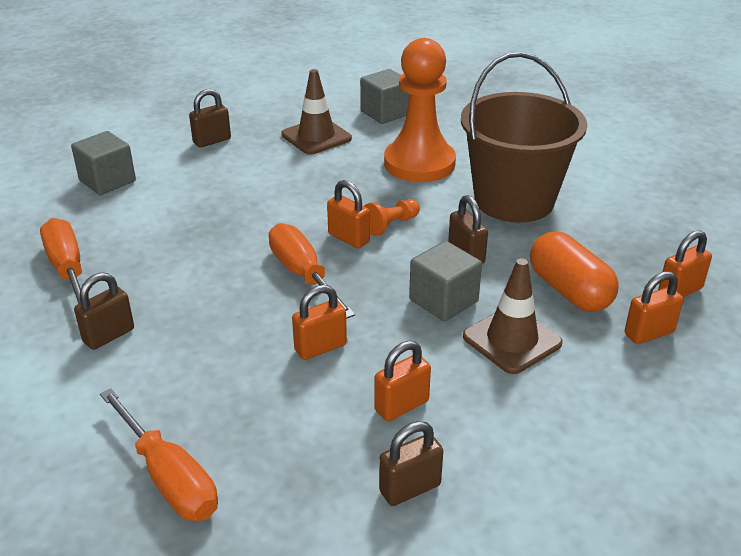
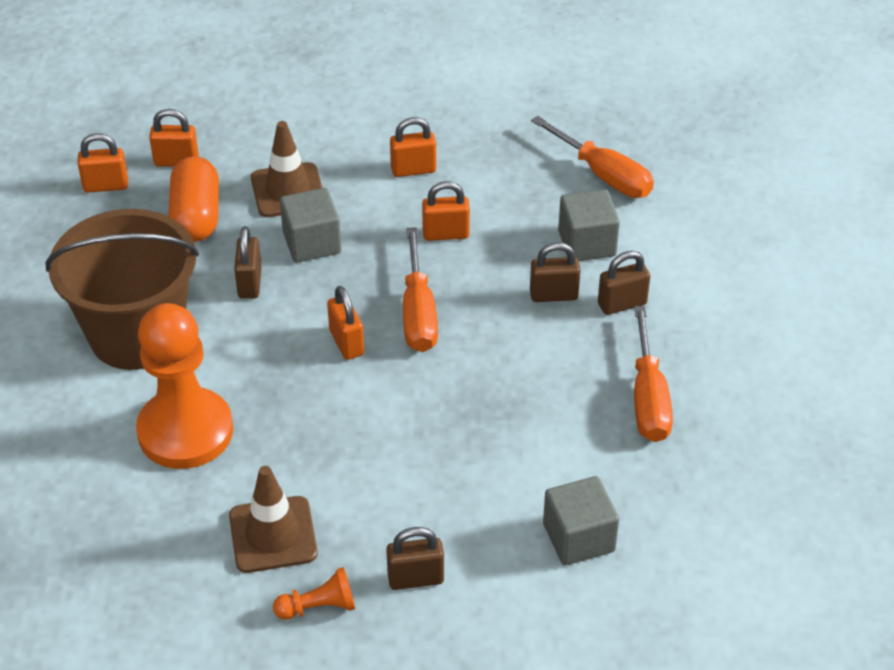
camera: 155 degrees left, 10 degrees up
(168, 477) = (603, 174): orange screwdriver -> orange screwdriver turned 150 degrees clockwise
(385, 113) = (144, 556): grey cube -> grey cube (587, 243)
(390, 225) = (292, 345): orange pawn -> orange pawn (319, 607)
(410, 488) = (445, 119): brown padlock -> brown padlock (553, 295)

